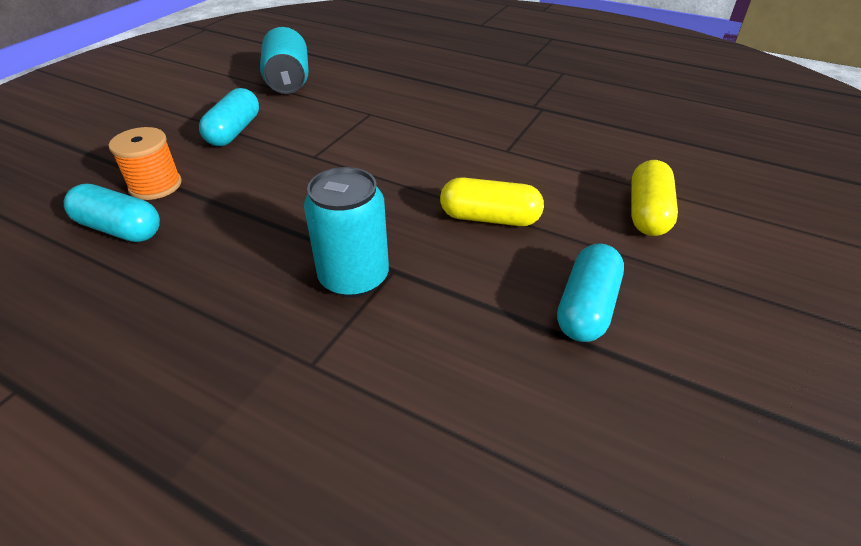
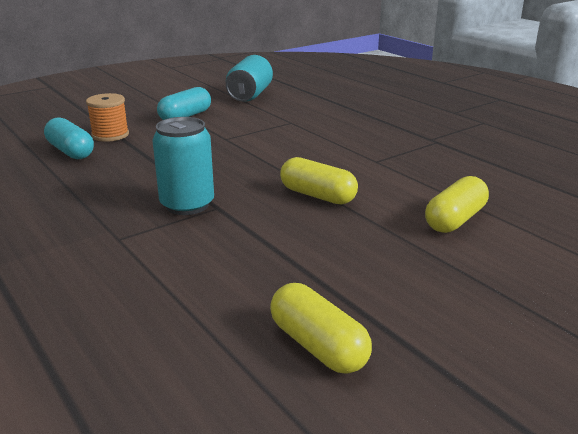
camera: 25 degrees right, 15 degrees down
(586, 307) = (337, 259): turquoise capsule -> none
(676, 448) = (318, 346): none -> yellow capsule

